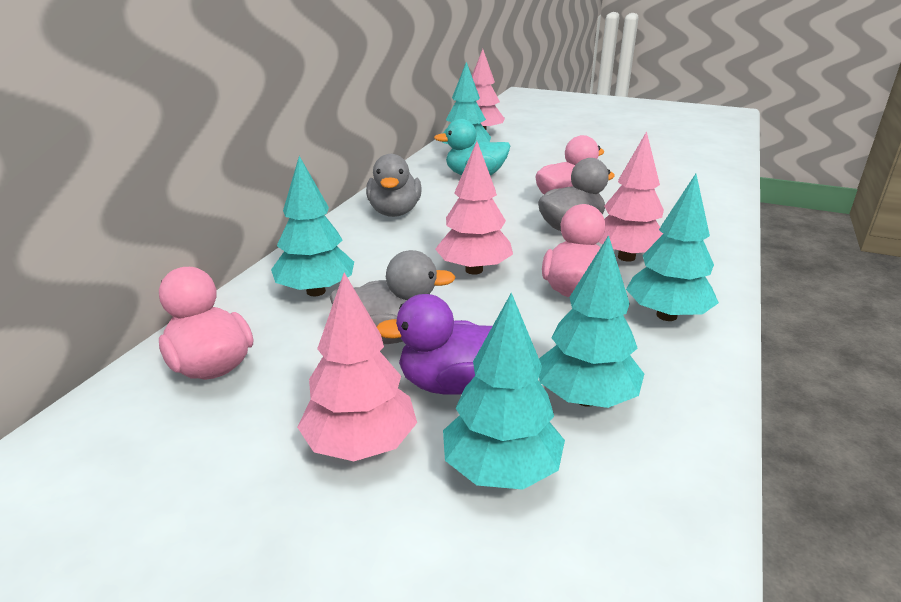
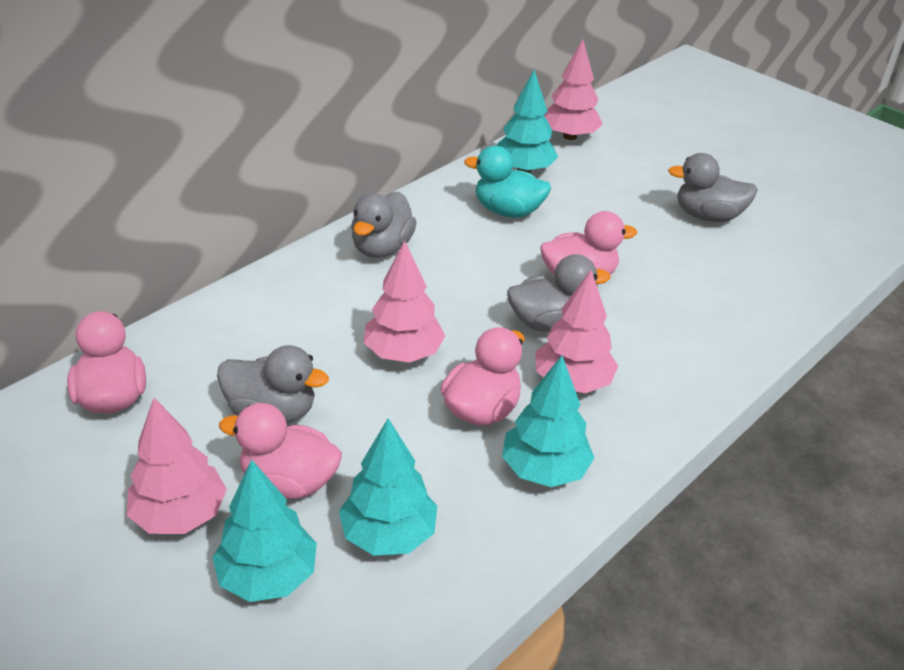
camera: 20 degrees right, 10 degrees up
(316, 291) = (242, 337): turquoise tree -> none
(452, 384) = (289, 481): purple duck -> pink duck
(617, 155) = (708, 216): none -> grey duck

